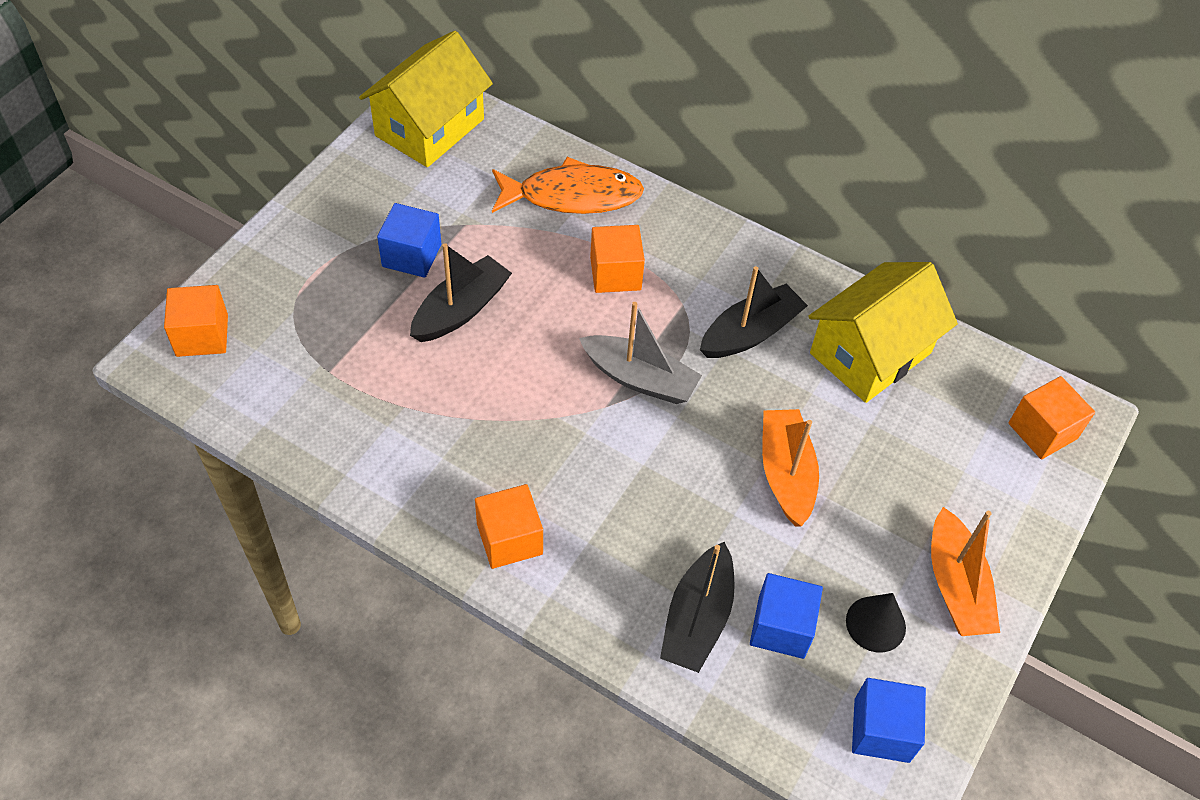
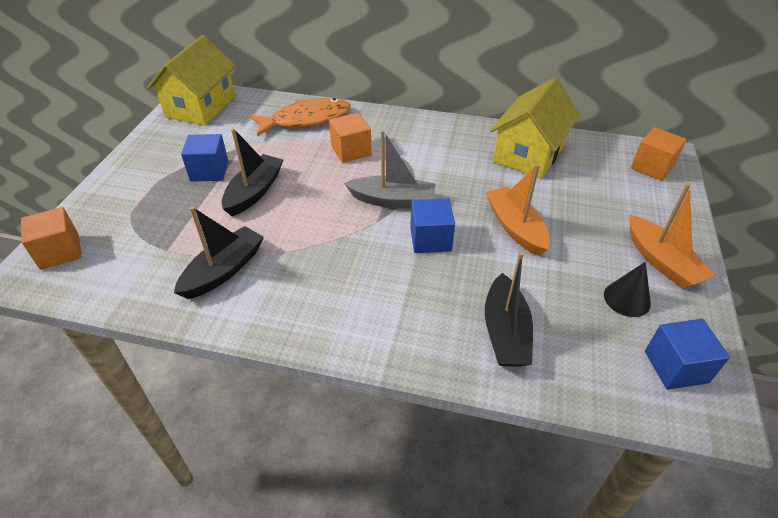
camera: 15 degrees left, 10 degrees down
(509, 539) = (343, 319): orange cube -> none
(750, 333) = (451, 160): black boat -> black boat (224, 270)
(781, 627) = (566, 320): blue cube -> blue cube (430, 239)

